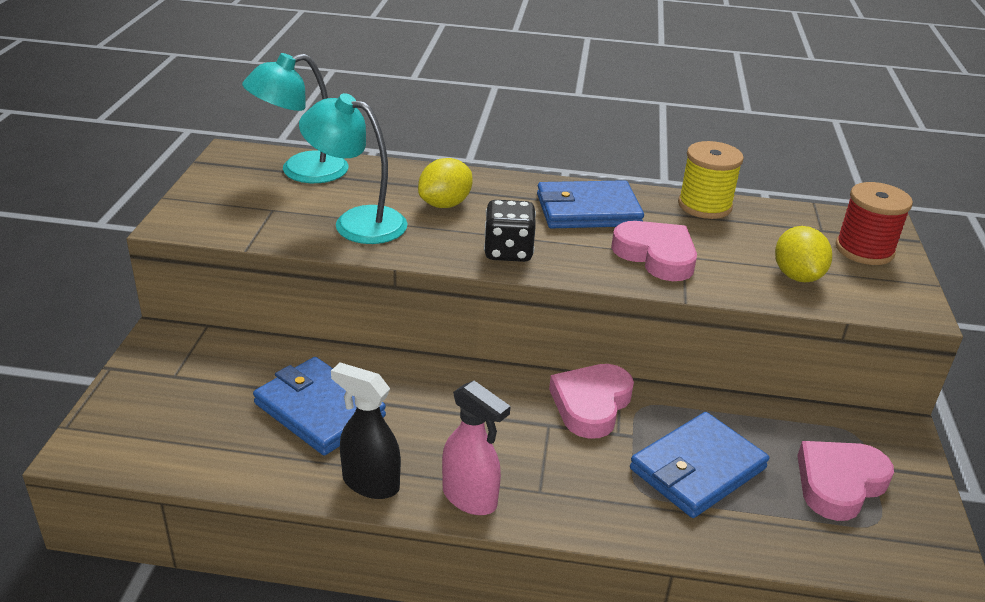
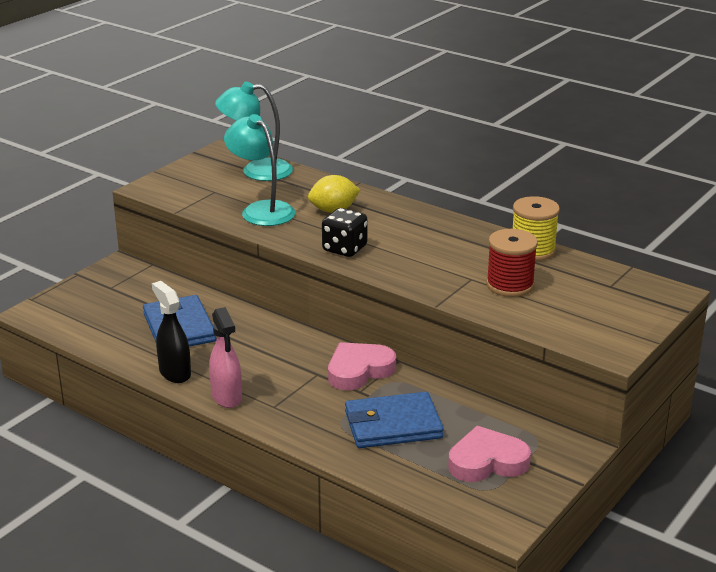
camera: 30 degrees right, 5 degrees down
(588, 210) = (434, 235): blue wallet -> none
(656, 255) = (450, 274): pink heart -> none
(797, 276) = (544, 310): yellow lemon -> none
(864, 250) = (627, 306): red spool -> red spool (510, 285)

